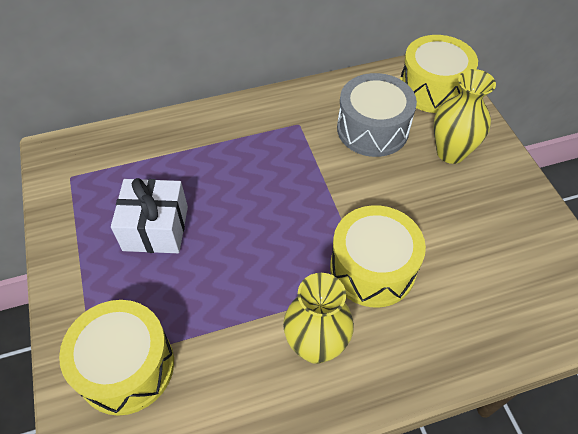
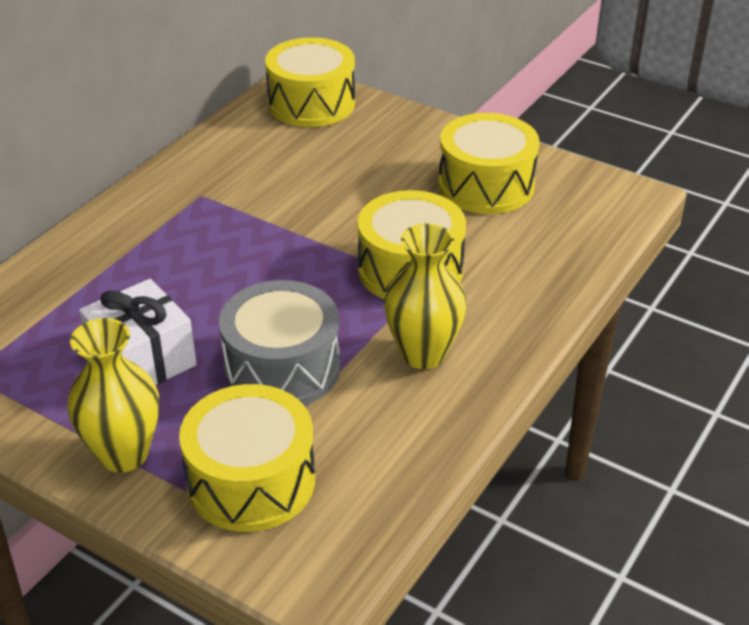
camera: 40 degrees left, 15 degrees down
(372, 129) = (287, 163): grey drum -> grey drum (282, 368)
(451, 152) = (386, 147): yellow vase -> yellow vase (124, 454)
(493, 229) = (486, 185): none -> yellow drum

